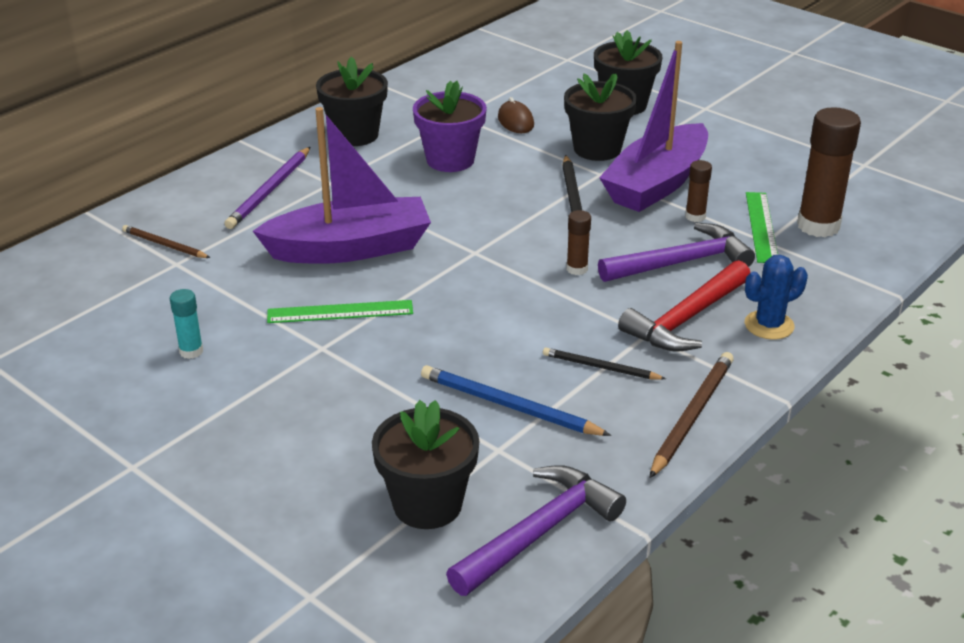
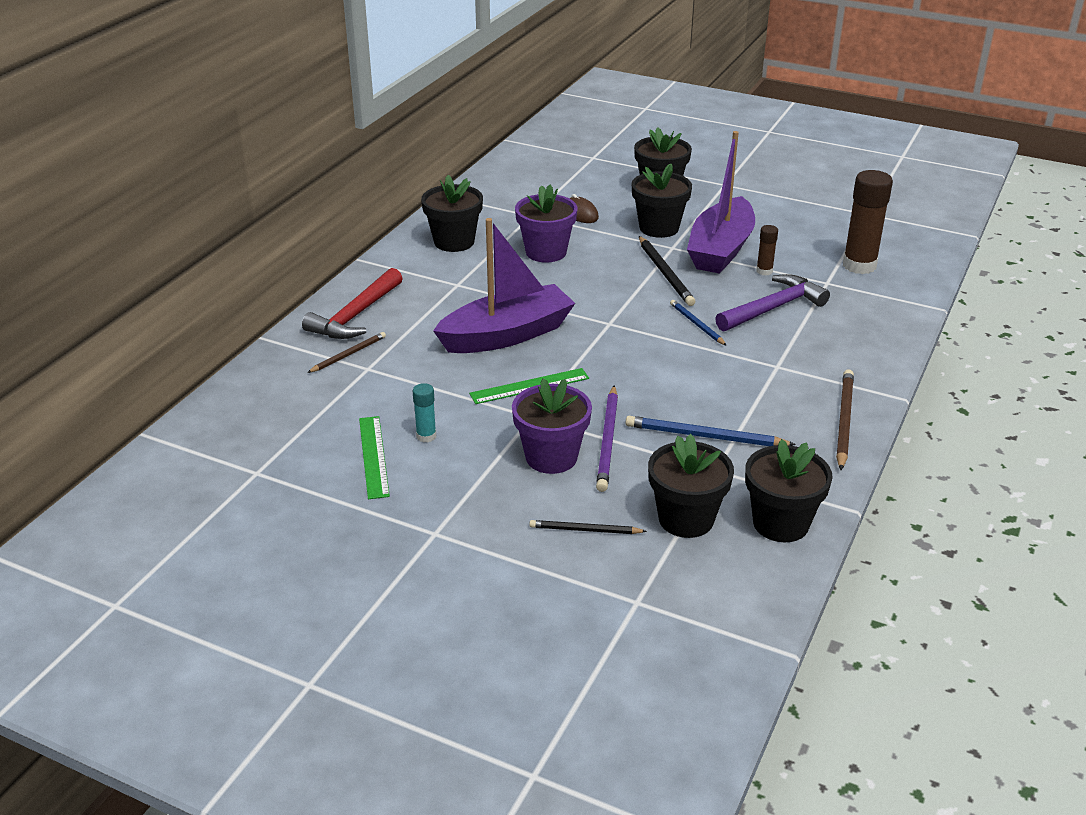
camera: 15 degrees left, 0 degrees up
(165, 245) = (348, 354): brown pencil -> brown pencil turned 120 degrees clockwise
(270, 190) = (410, 297): purple pencil -> purple pencil (608, 440)
(315, 400) = (551, 457): none -> purple flower pot
(539, 532) = (780, 523): purple hammer -> black flower pot
(577, 269) = (697, 324): brown glue stick -> blue pencil
(601, 367) = (757, 396): black pencil -> black pencil (585, 530)
(686, 319) = (800, 350): red hammer -> red hammer (355, 316)
(761, 227) = (818, 272): green ruler -> green ruler (373, 456)
(769, 325) = (863, 345): blue cactus -> none

